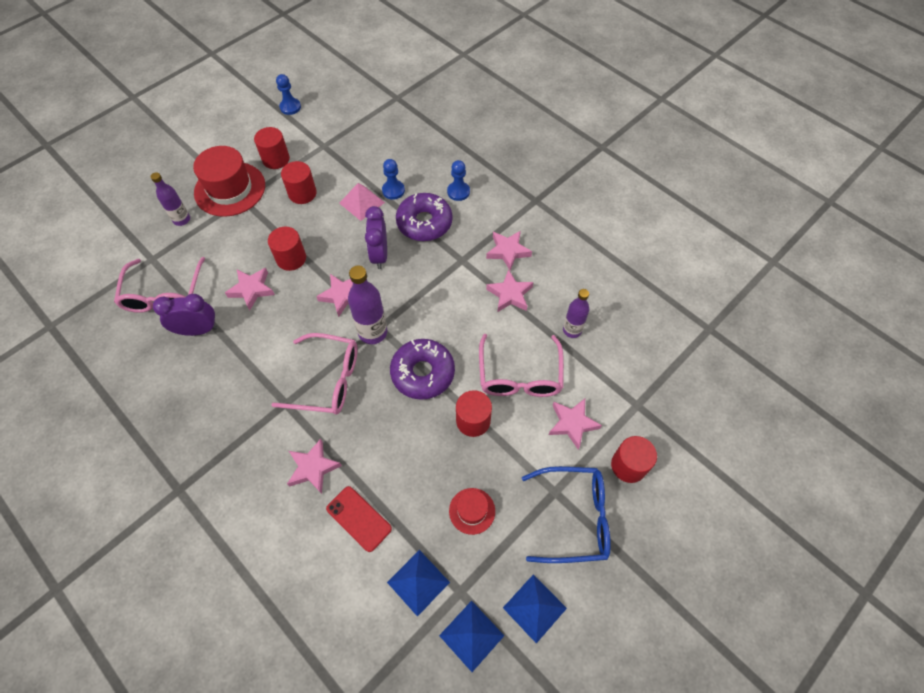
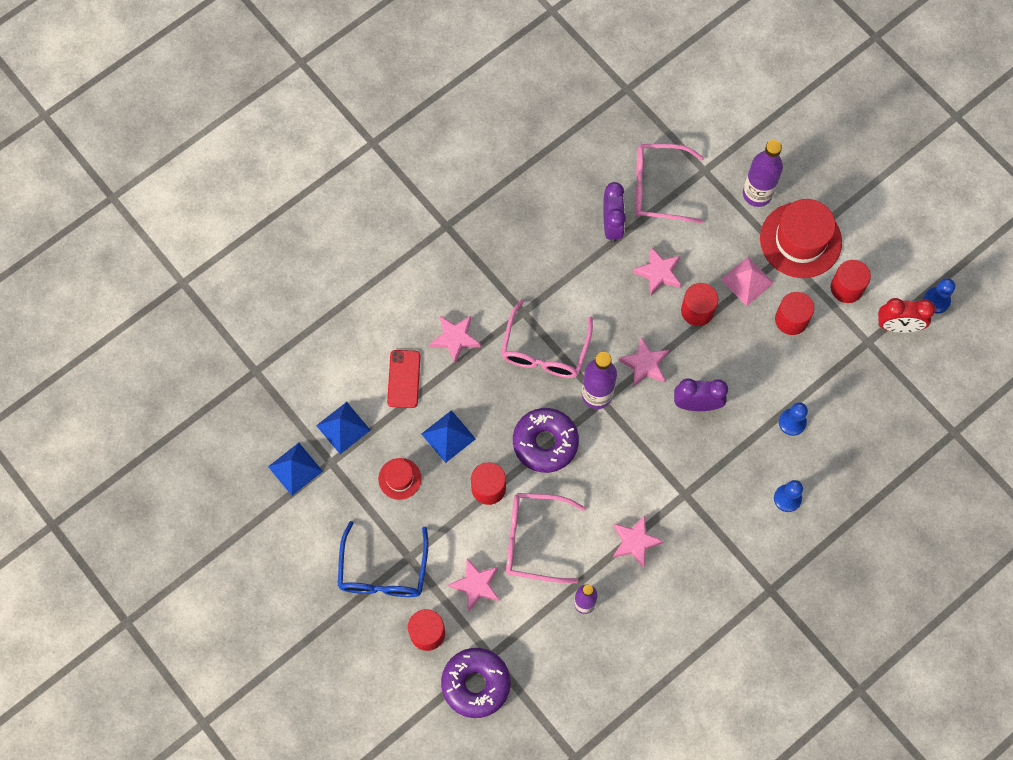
camera: 95 degrees right, 10 degrees up
(182, 219) = (757, 194): purple bottle -> purple bottle, size x1.53
(311, 128) = (898, 326): none -> red clock
(359, 518) = (403, 379): red phone -> red phone turned 45 degrees counterclockwise
(362, 202) = (774, 386): pink pyramid -> pink pyramid (747, 281)
(424, 223) = (741, 455): purple donut -> purple donut (476, 684)
(508, 251) = (694, 547): pink star -> none
(534, 608) = (310, 524): blue pyramid -> blue pyramid (448, 436)

